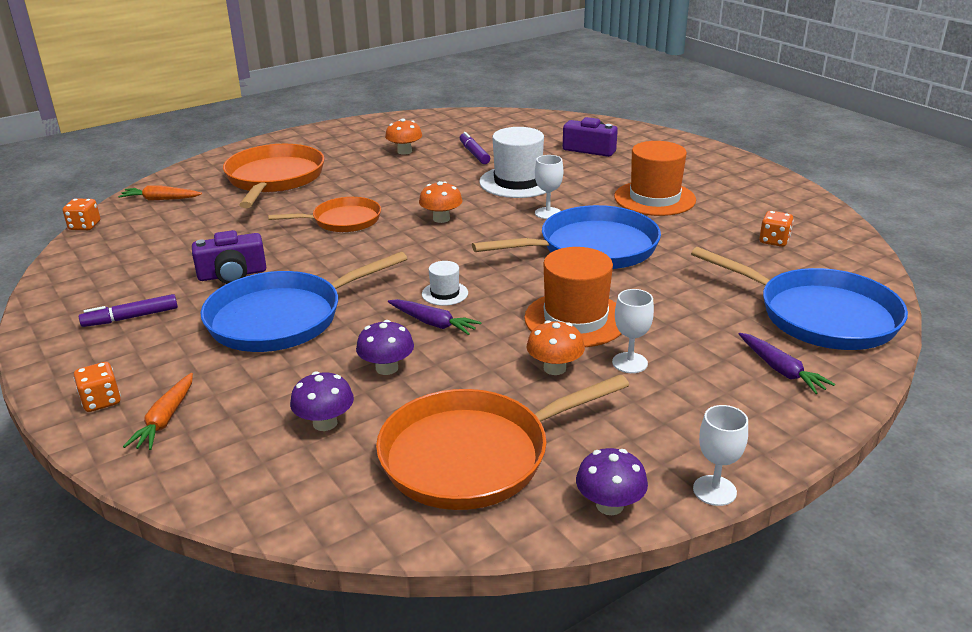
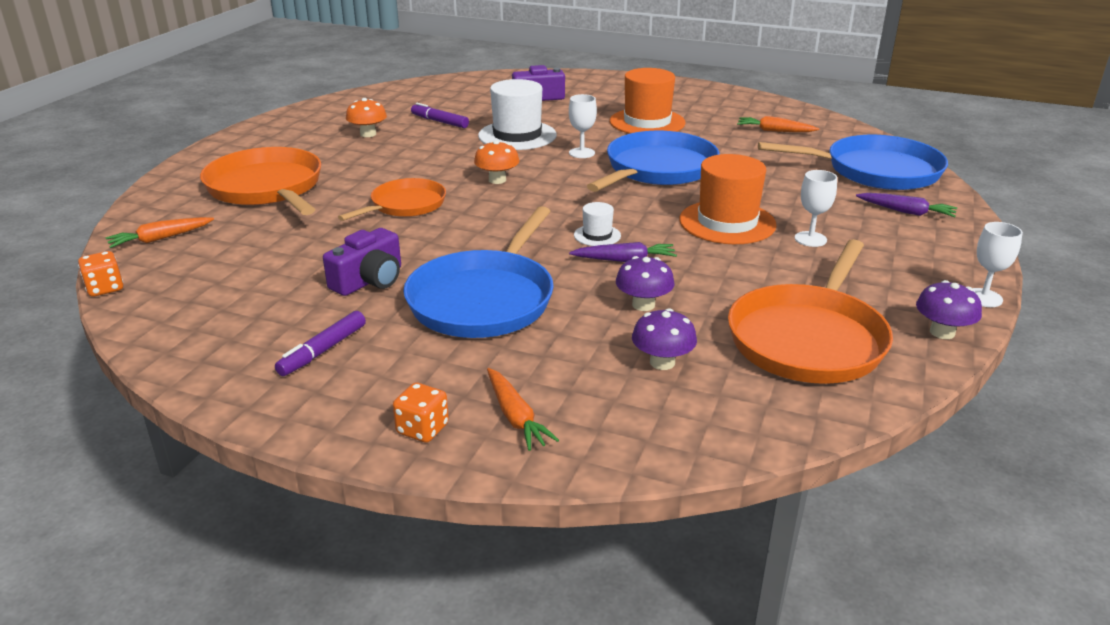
camera: 35 degrees left, 0 degrees up
(554, 368) = (767, 260): orange mushroom -> none
(774, 241) = (775, 131): orange dice -> orange carrot

